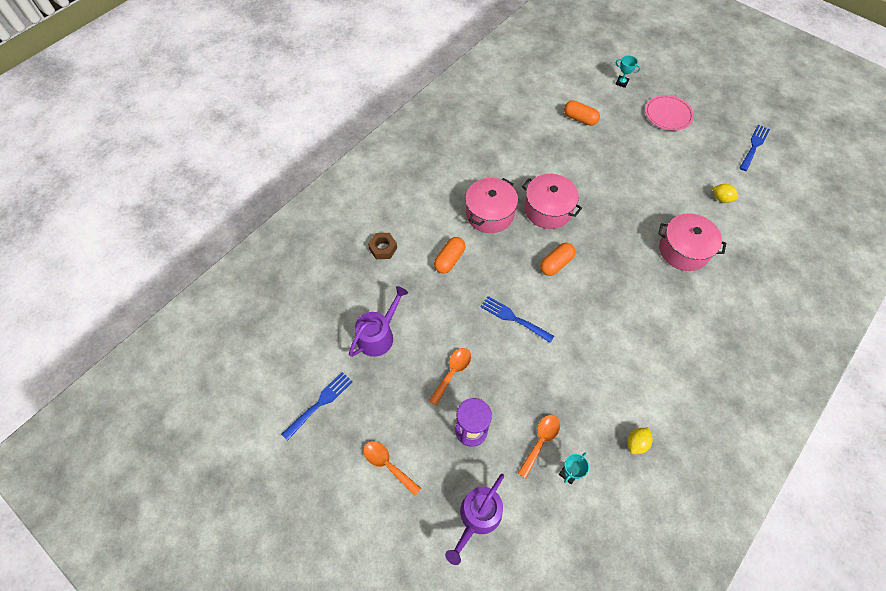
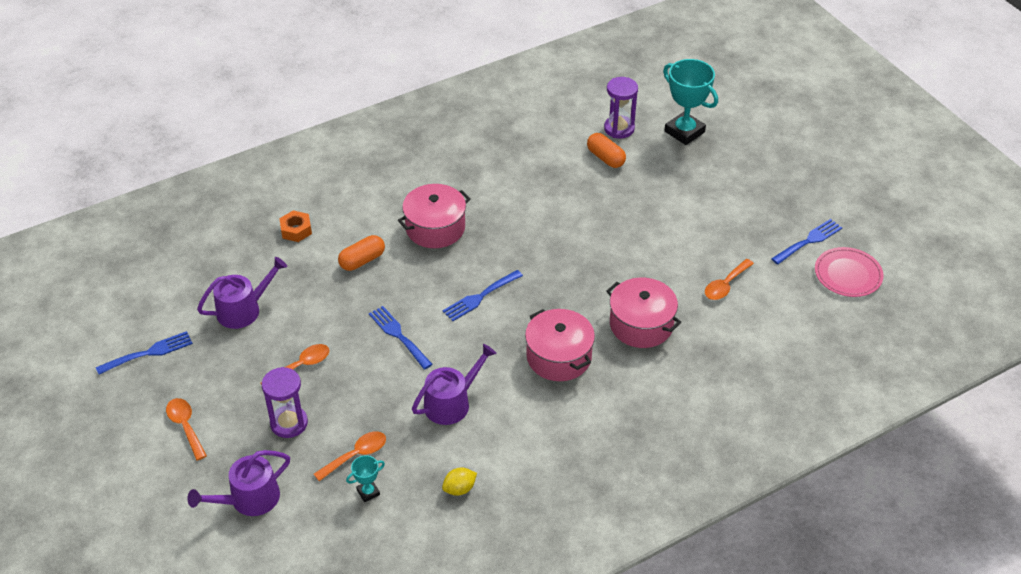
camera: 20 degrees right, 15 degrees down
(383, 248) = (296, 230): brown nut -> orange nut
(548, 209) = (505, 241): pink pot -> pink pot (559, 357)
(556, 264) = (480, 297): orange capsule -> blue fork
(575, 92) = (619, 128): none -> purple hourglass
(587, 366) = (451, 403): none -> purple watering can
(621, 83) = (684, 132): turquoise trophy -> turquoise trophy, size x2.11
(668, 114) = (720, 180): pink plate -> pink plate (848, 274)
(721, 198) = (725, 285): yellow lemon -> orange spoon

